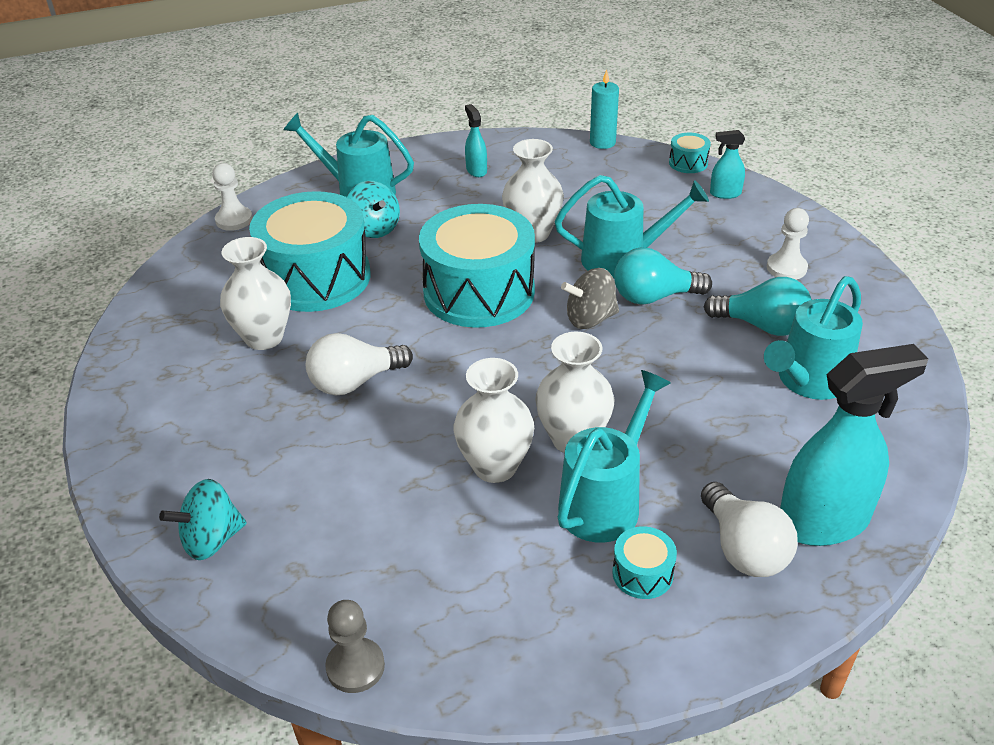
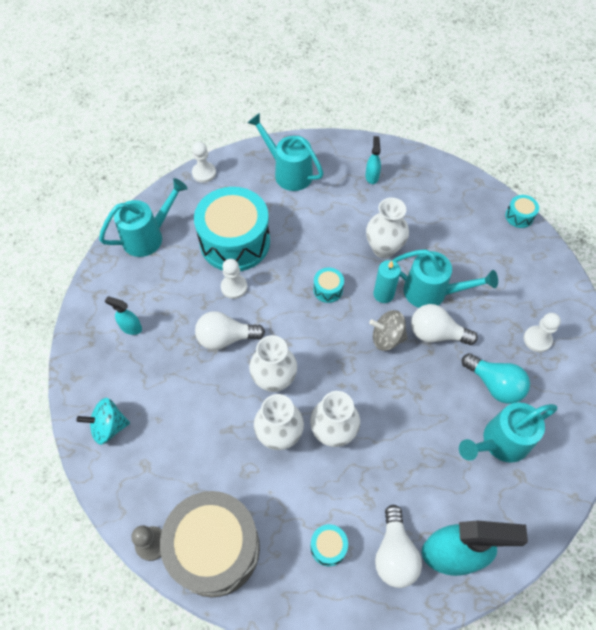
camera: 20 degrees right, 20 degrees up
(264, 337) = (187, 282): white vase -> white vase (274, 380)
(339, 324) = (234, 287): none -> white pawn
(374, 229) = (285, 210): turquoise spinning top -> none
(465, 636) = (215, 548): none -> grey drum
(479, 292) = (328, 289): turquoise drum -> turquoise drum, size x0.41
(602, 142) = (469, 176): turquoise candle -> turquoise candle (383, 294)
(605, 501) = (331, 486): turquoise watering can -> turquoise watering can (148, 236)
(654, 297) = (436, 333): turquoise light bulb -> white light bulb
(725, 194) = (530, 255): turquoise spray bottle -> turquoise spray bottle (131, 327)

